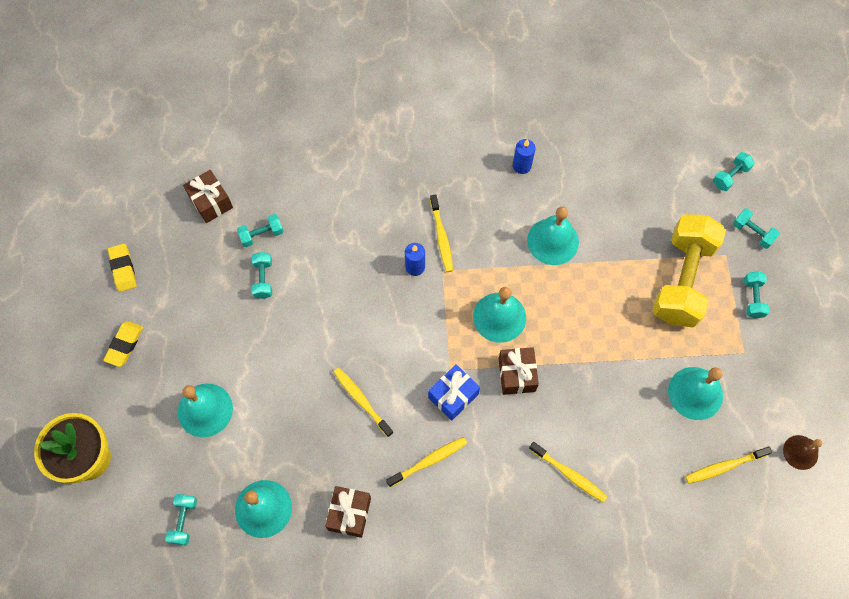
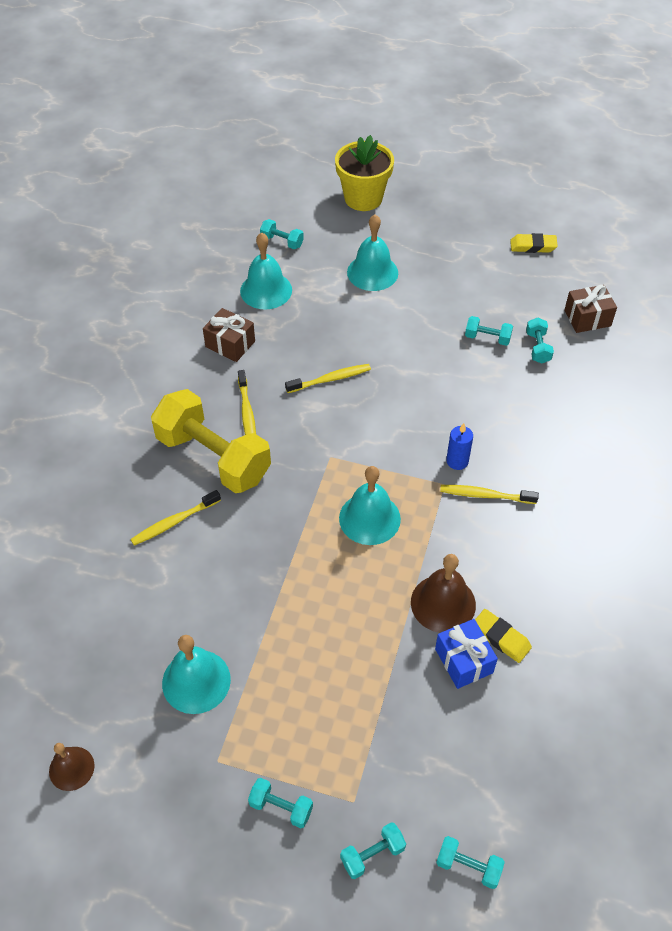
camera: 110 degrees right, 15 degrees down
(124, 345) = (456, 235): yellow eraser -> yellow eraser (501, 638)
(453, 396) = (302, 451): blue gift -> blue gift (464, 661)
(517, 375) = (298, 512): brown gift -> none
(522, 166) = (556, 606): blue candle -> none
(553, 241) = (443, 603): turquoise bell -> brown bell
(682, 280) = (339, 730): yellow dumbbell -> yellow dumbbell (213, 457)
(724, 466) = (101, 675): yellow toothbrush -> none
(730, 176) = (468, 866): turquoise dumbbell -> turquoise dumbbell turned 45 degrees counterclockwise

